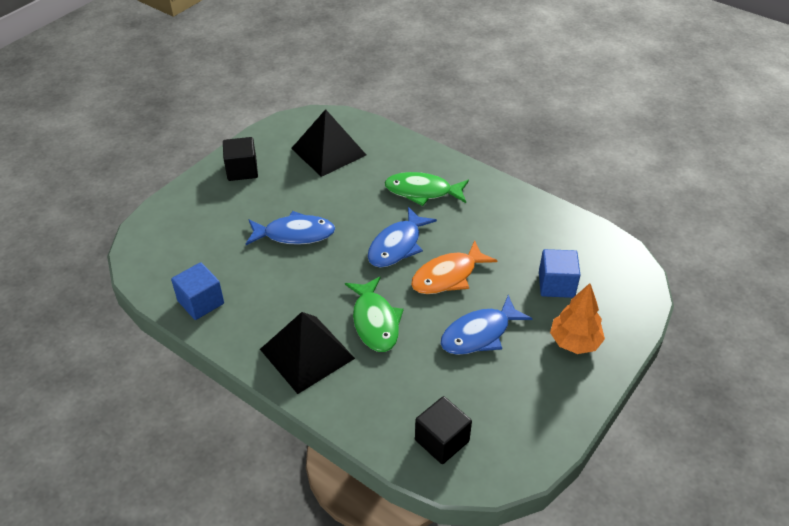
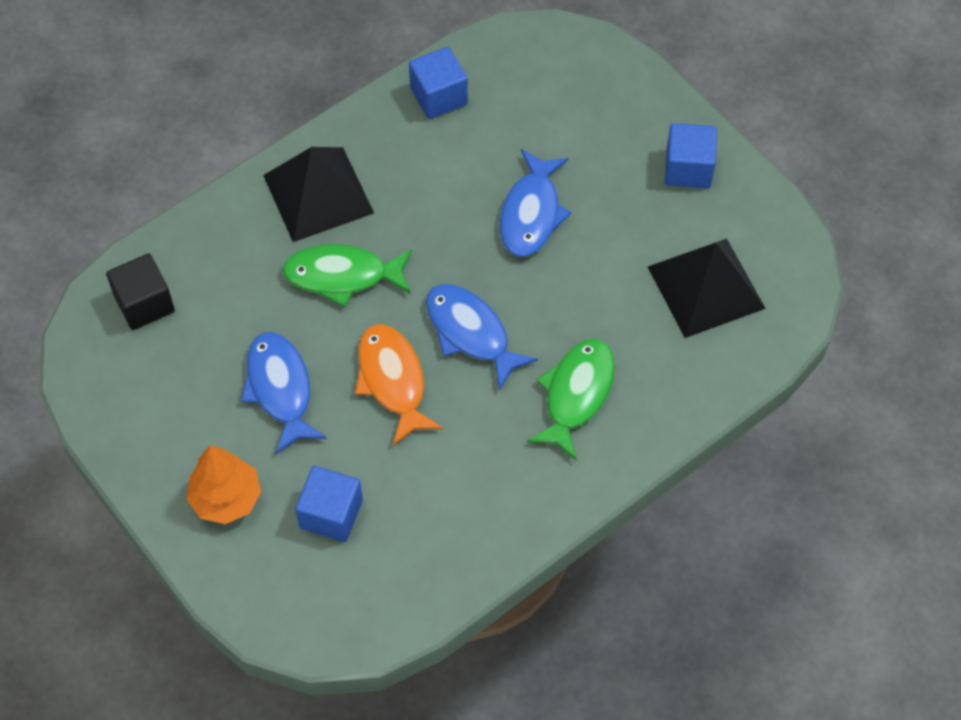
camera: 105 degrees right, 15 degrees up
(242, 170) = (688, 169): black cube -> blue cube

